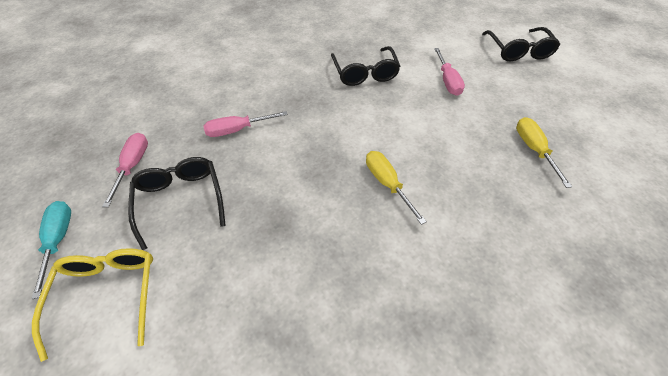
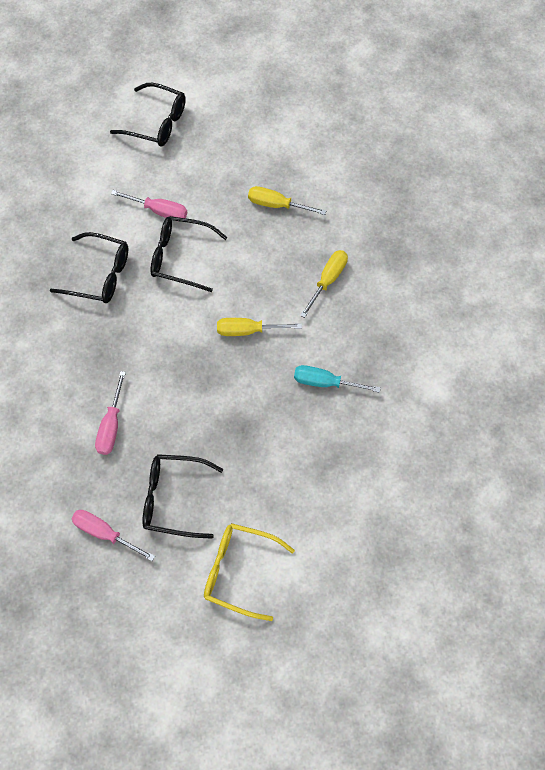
camera: 65 degrees left, 15 degrees up
(59, 240) = (163, 607): turquoise screwdriver -> turquoise screwdriver (325, 382)
(419, 109) = (181, 257): none -> black glasses
(498, 228) = (327, 280): none -> yellow screwdriver

